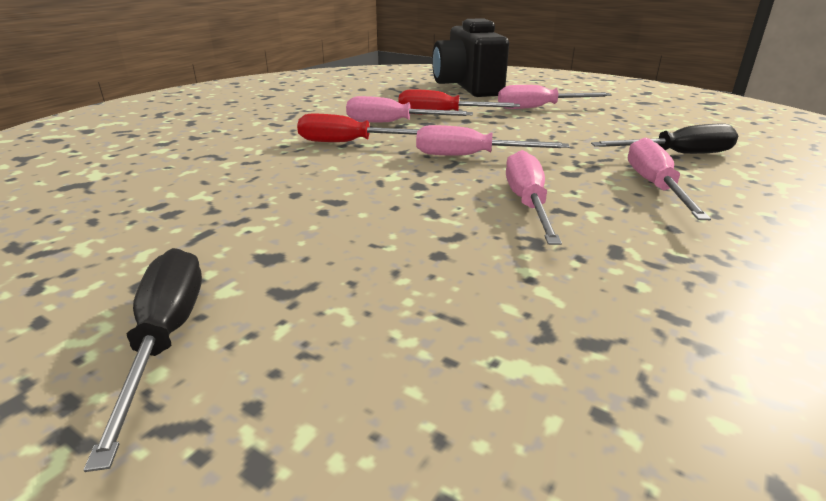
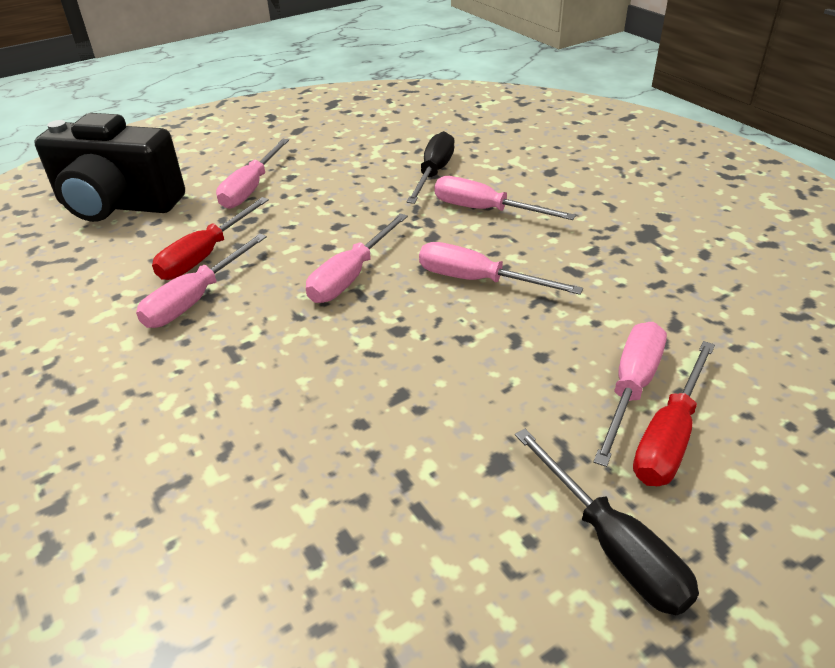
camera: 65 degrees left, 10 degrees up
(166, 338) = (613, 546): black screwdriver -> black screwdriver turned 135 degrees counterclockwise
(350, 143) = (235, 349): red screwdriver -> red screwdriver (669, 436)
(426, 320) = (631, 388): none -> pink screwdriver

